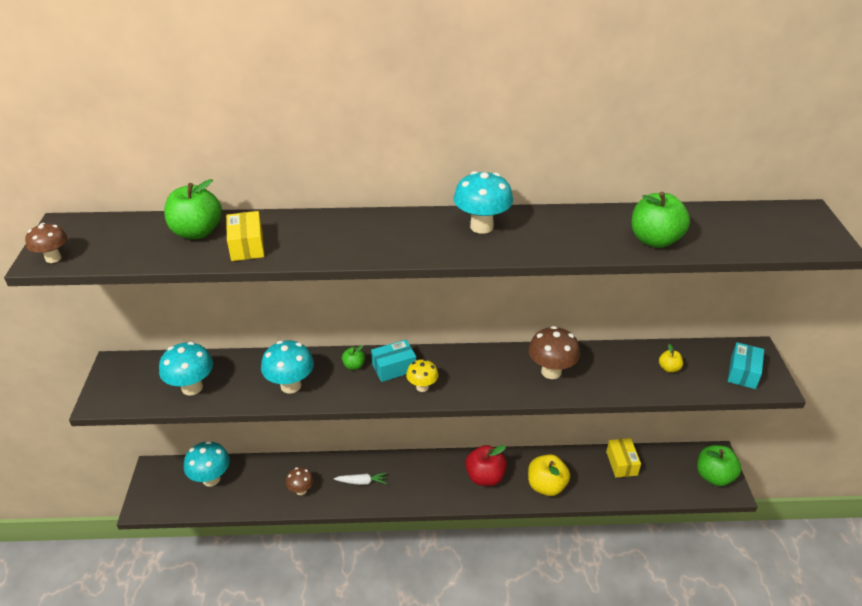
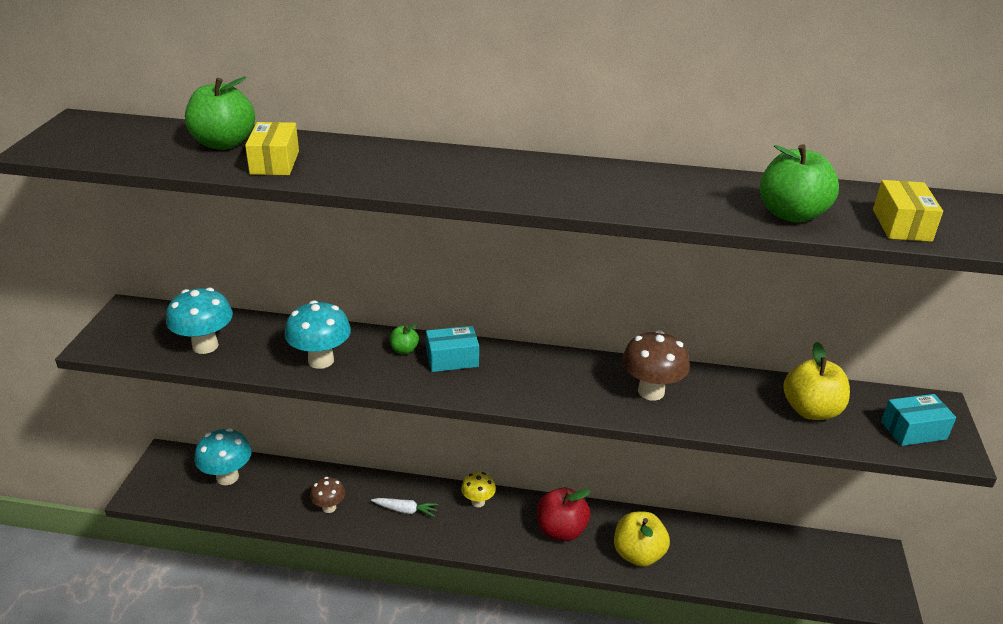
camera: 10 degrees right, 5 degrees down
(53, 258) = (52, 149): brown mushroom -> none
(422, 387) = (480, 385): yellow mushroom -> yellow mushroom (478, 502)
(481, 226) = (568, 175): turquoise mushroom -> none
(621, 463) = (745, 543): yellow box -> yellow box (901, 225)
(669, 368) = (811, 410): yellow apple -> yellow apple, size x1.99
(714, 476) = (870, 581): green apple -> none
(743, 373) = (913, 430): turquoise box -> turquoise box turned 45 degrees clockwise

